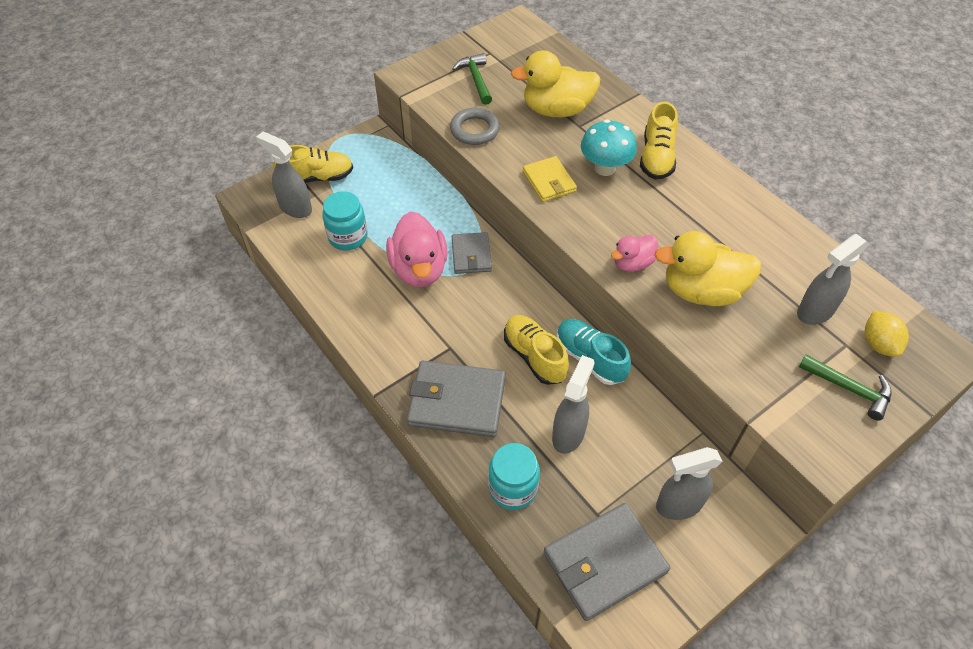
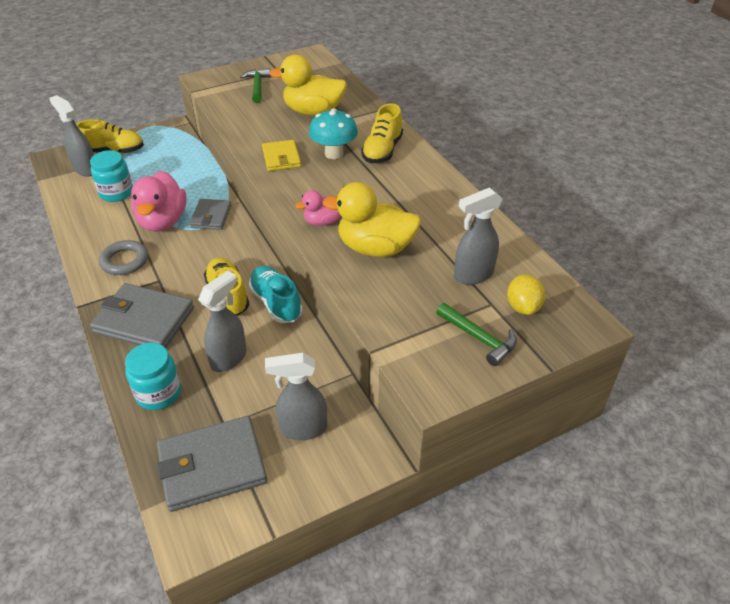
camera: 10 degrees right, 10 degrees down
(474, 130) = (238, 118): grey ring -> grey ring (125, 261)

